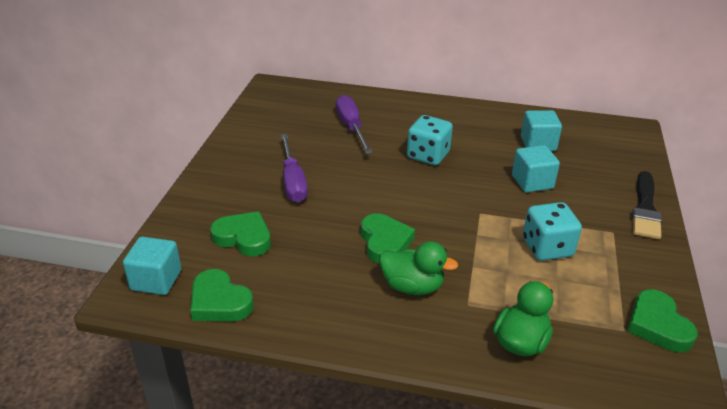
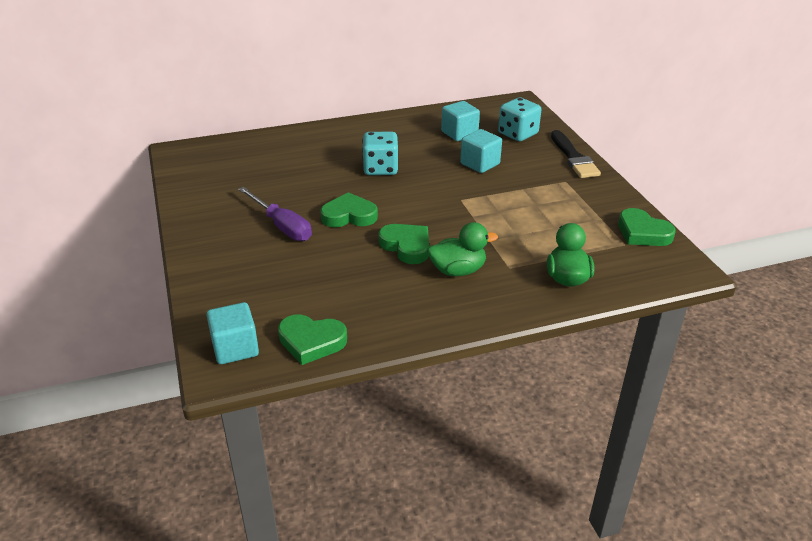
camera: 30 degrees left, 0 degrees up
(243, 237) = (282, 286): green heart -> green heart (349, 216)
(351, 127) = (292, 165): purple screwdriver -> none
(547, 248) = (530, 208): turquoise dice -> turquoise dice (517, 134)

